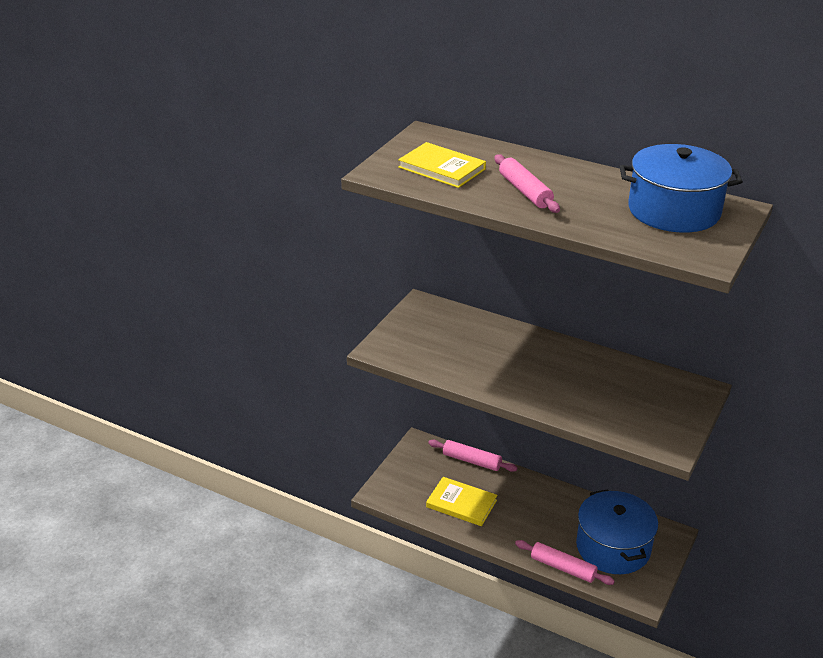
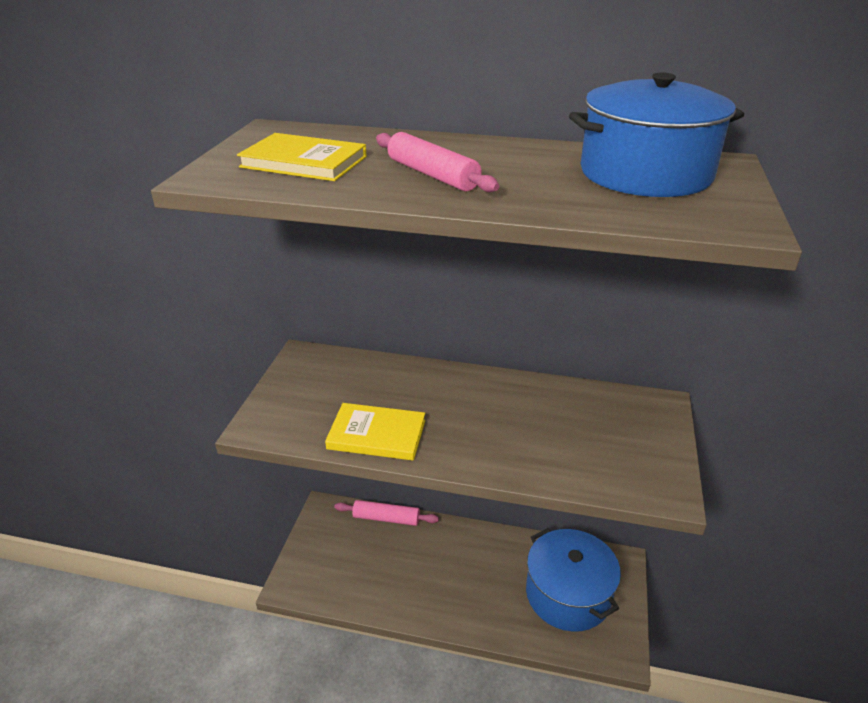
camera: 15 degrees left, 0 degrees up
(461, 503) = (387, 576): yellow book -> yellow book (377, 434)
(563, 568) = (522, 637): pink rolling pin -> none

